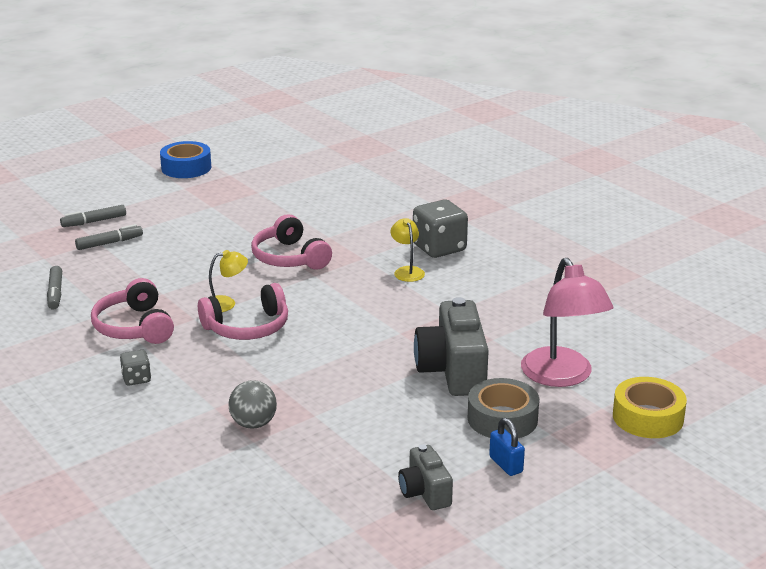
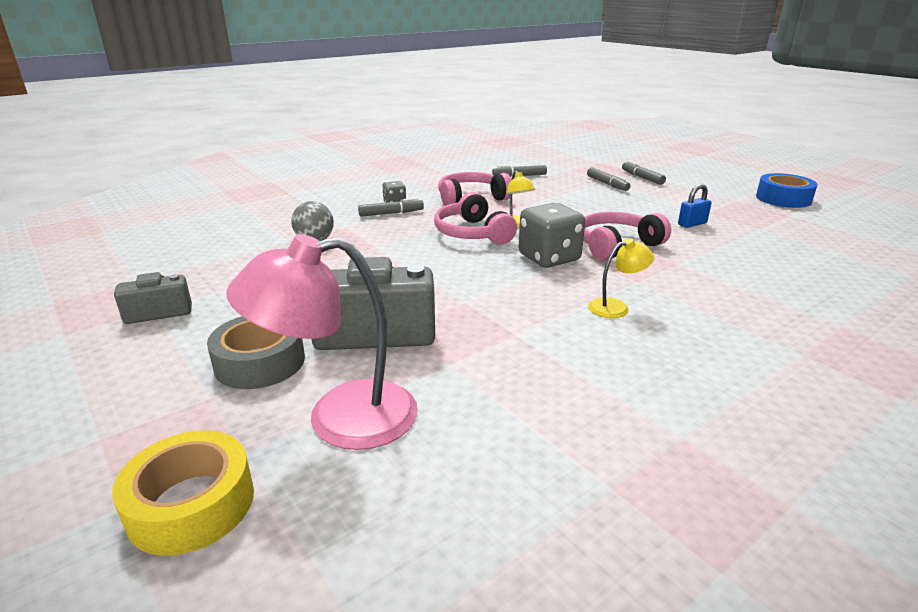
camera: 90 degrees right, 0 degrees up
(173, 379) = (391, 213): none -> grey marker
(439, 248) = (695, 330): grey dice -> grey dice (549, 258)
(506, 464) = (168, 360): blue padlock -> blue padlock (692, 224)

